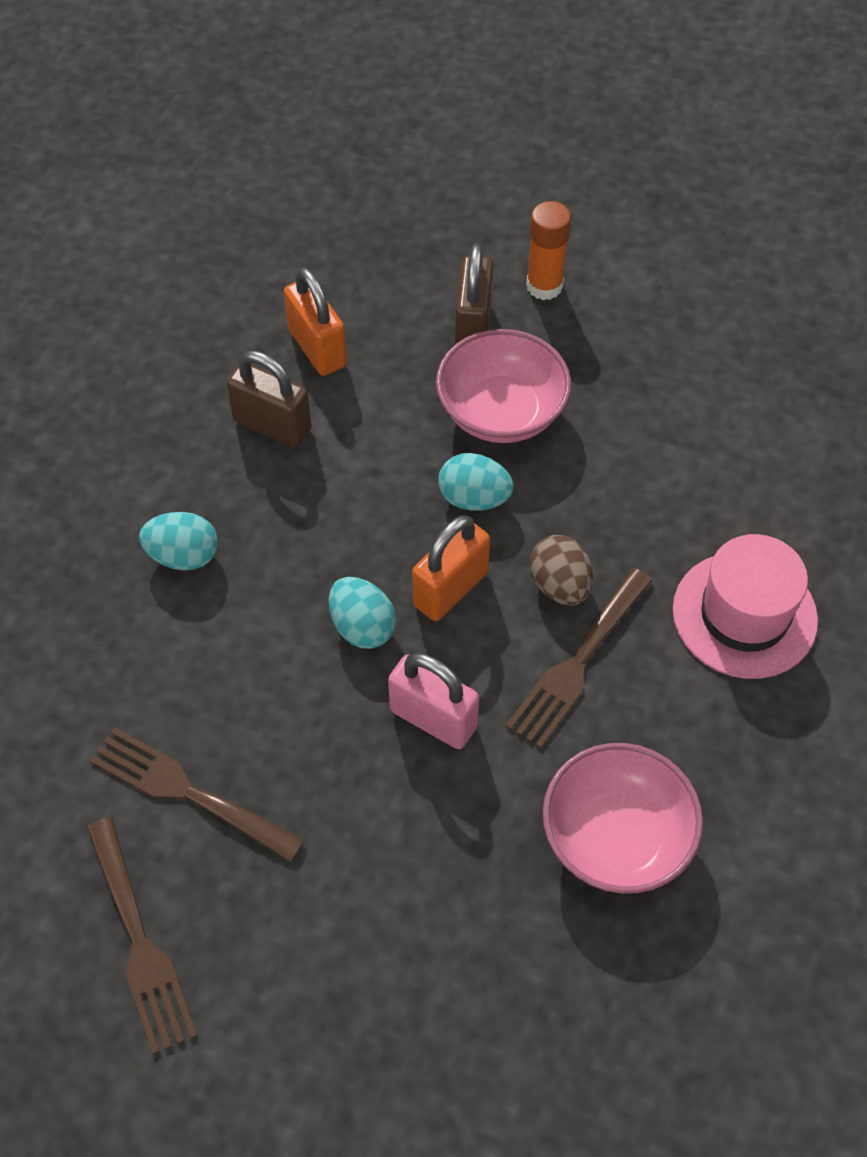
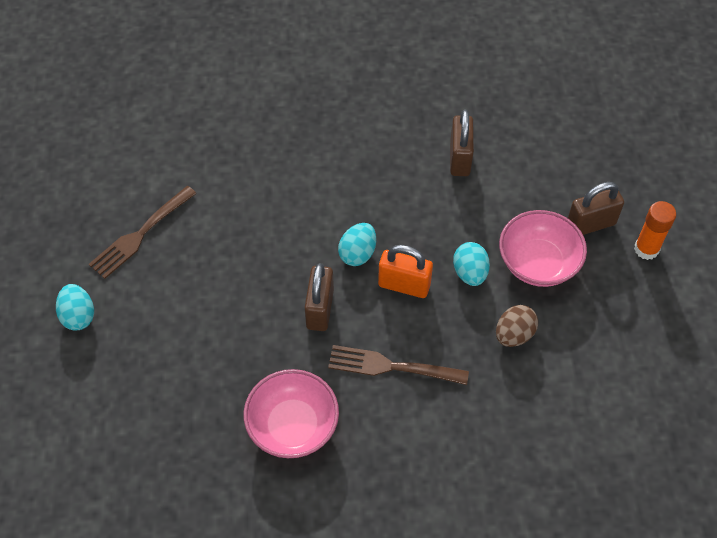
camera: 65 degrees right, 0 degrees up
(183, 556) = (356, 156): turquoise egg -> turquoise egg (78, 316)
(189, 792) = (225, 219): brown fork -> none
(317, 348) = (524, 156): orange padlock -> none
(433, 719) = (320, 309): pink padlock -> brown padlock
(560, 585) = (437, 338): brown egg -> brown egg (514, 334)
(744, 615) = (472, 444): pink hat -> none

